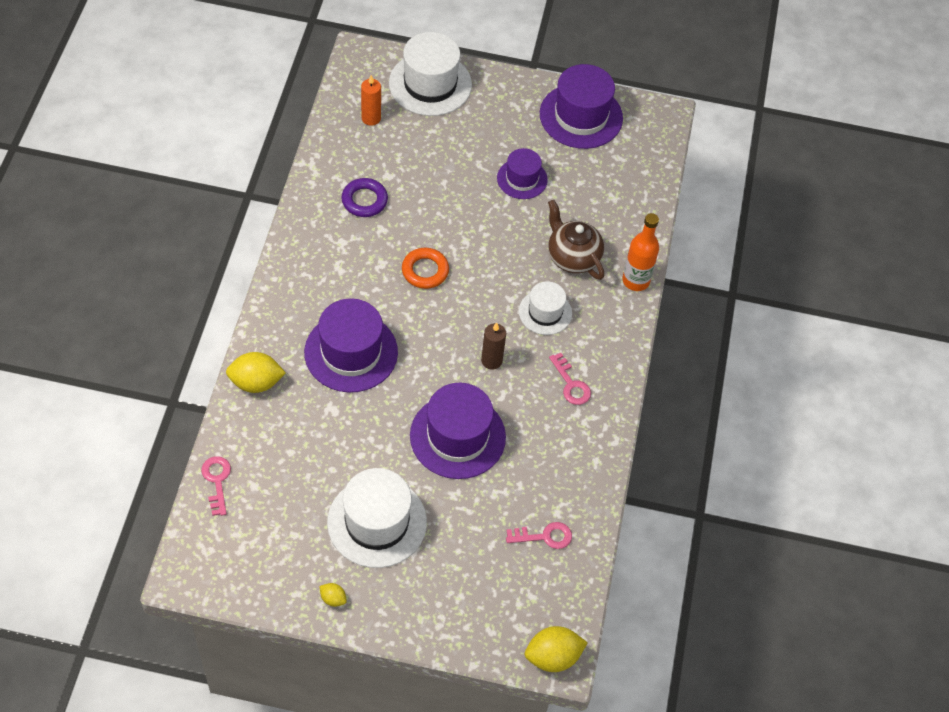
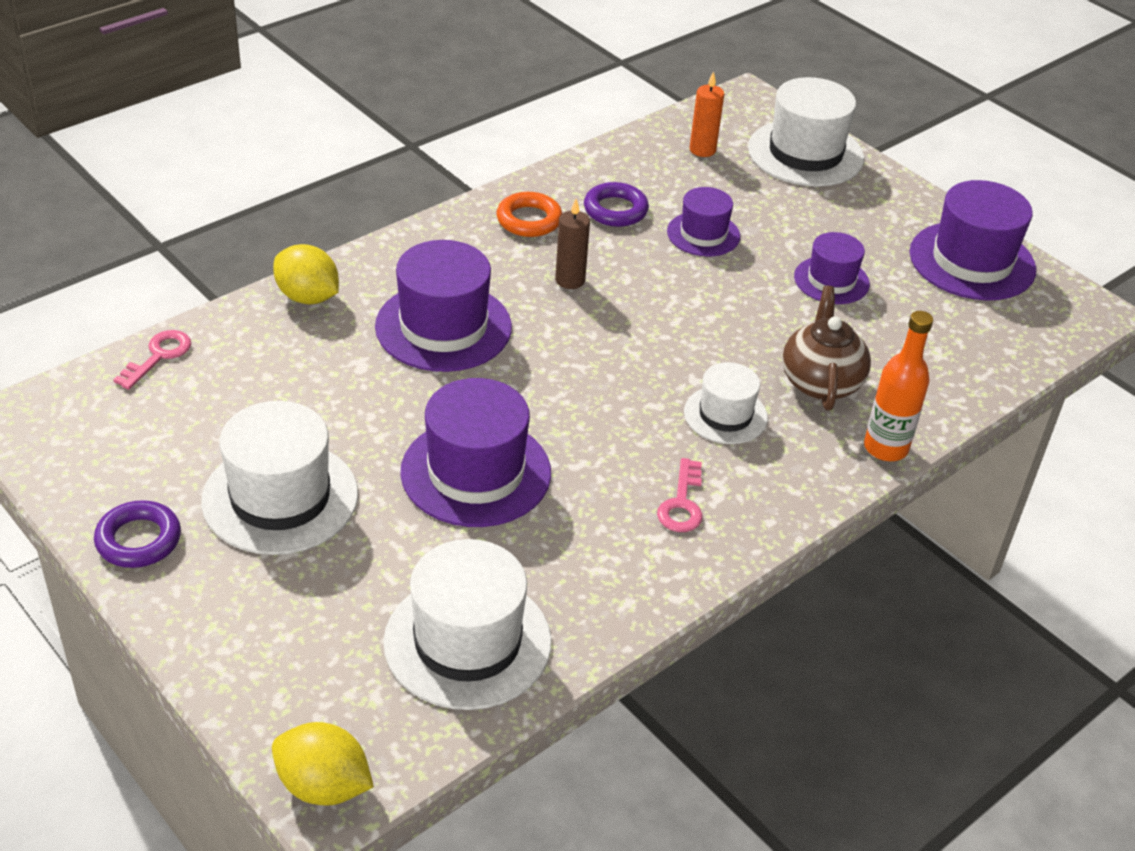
camera: 40 degrees right, 15 degrees down
(333, 599) = (138, 540): yellow lemon -> purple ring
(425, 271) = (616, 302): orange ring -> orange ring (529, 220)
(428, 188) = (703, 234): none -> purple hat
(491, 360) = (603, 424): brown candle -> brown candle (570, 280)
(544, 536) = (467, 642): pink key -> white hat

